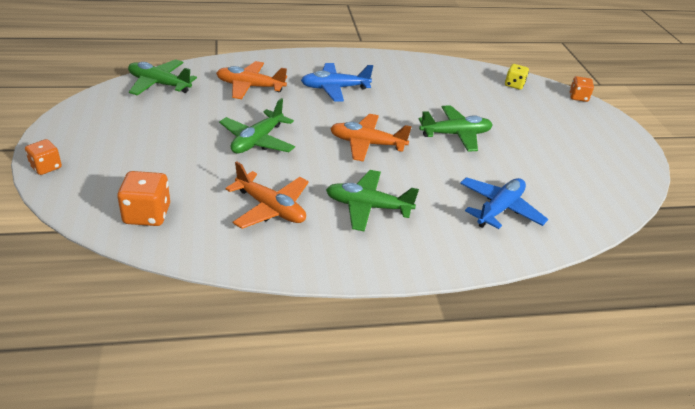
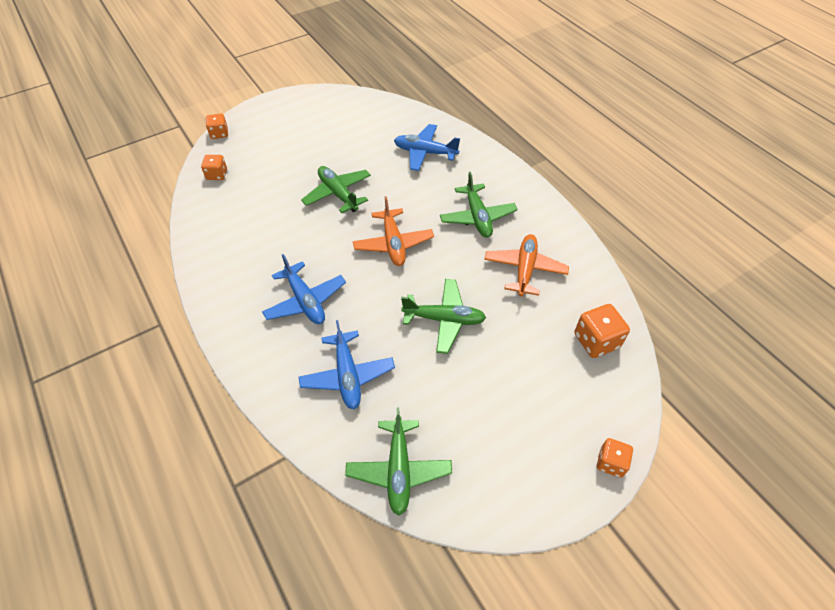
camera: 110 degrees left, 15 degrees up
(250, 87) = (347, 375): orange plane -> blue plane
(514, 85) = (217, 175): yellow dice -> orange dice

